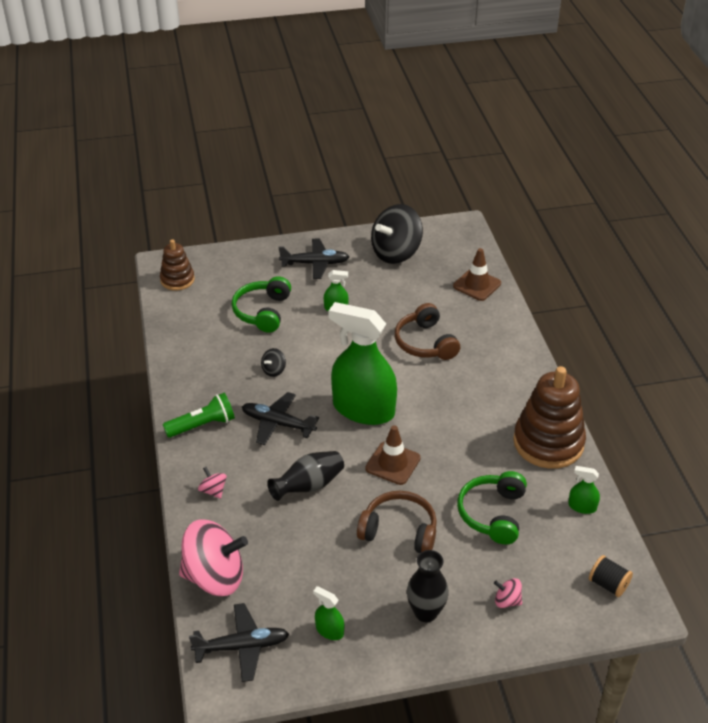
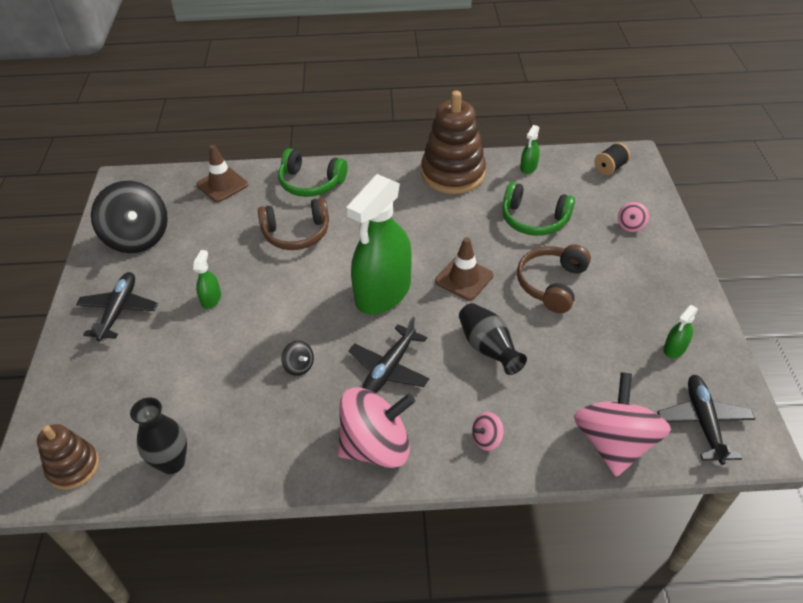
camera: 80 degrees left, 5 degrees up
(202, 425) = (376, 446): green flashlight -> pink spinning top
(262, 312) = (187, 370): green headphones -> green headphones (310, 183)
(426, 612) = (647, 277): black vase -> black vase (172, 462)

